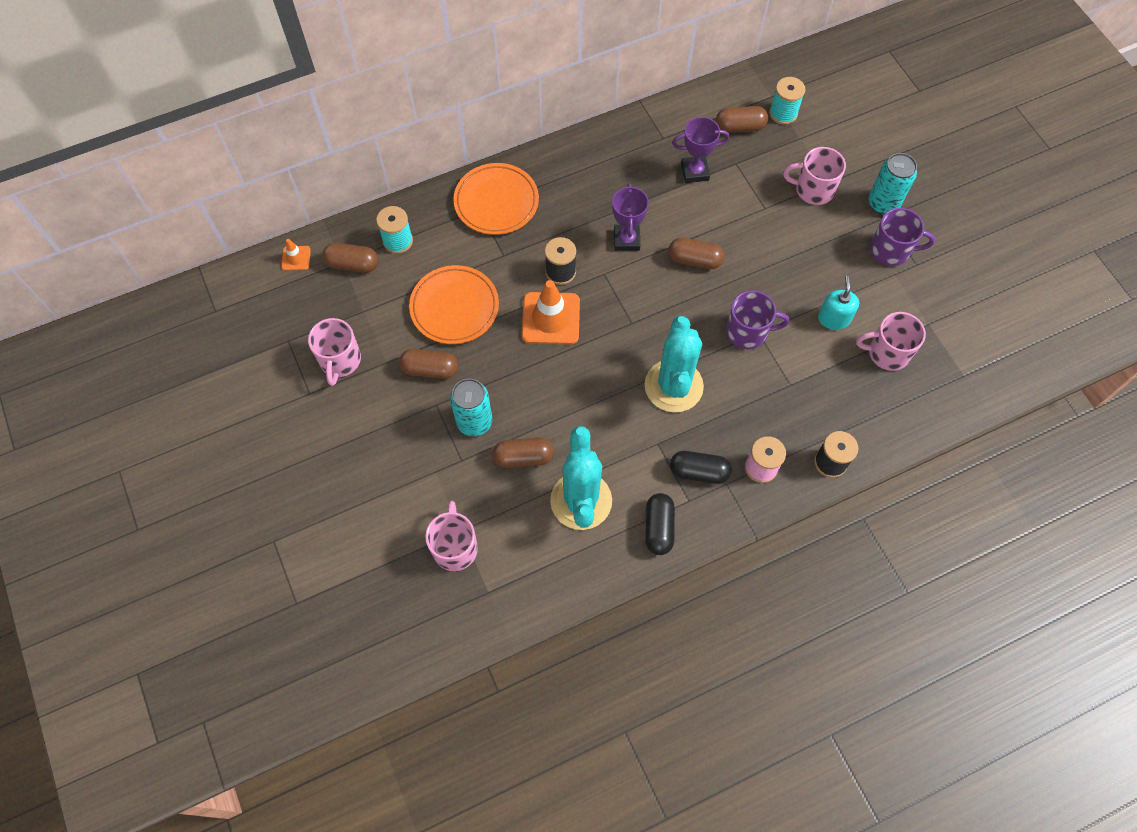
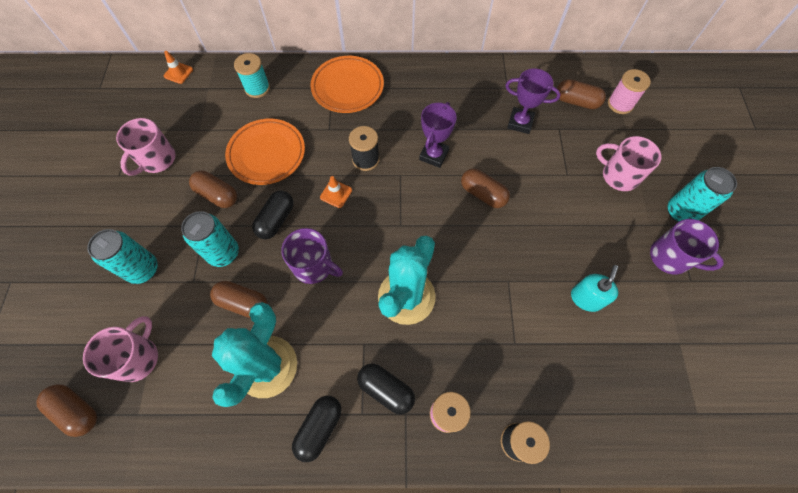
camera: 25 degrees right, 0 degrees up
(353, 264) = (214, 92): brown capsule -> brown capsule (77, 410)
(403, 471) = (143, 269): none -> turquoise can
(506, 369) = (276, 220): none -> black capsule
(551, 318) = (336, 194): orange traffic cone -> orange traffic cone, size x0.50
(748, 332) = (498, 276): purple mug -> purple mug (314, 266)
(783, 113) = (620, 104): turquoise spool -> pink spool
(887, 353) = (625, 354): pink mug -> none

